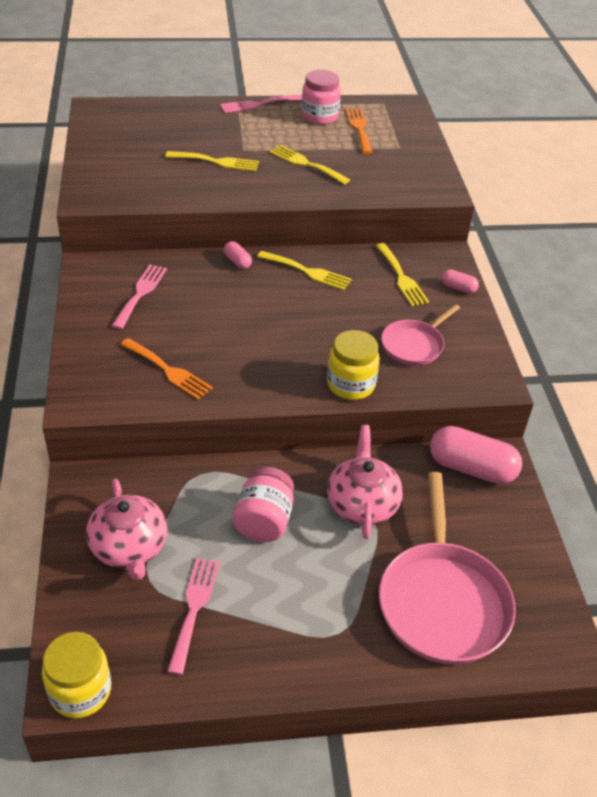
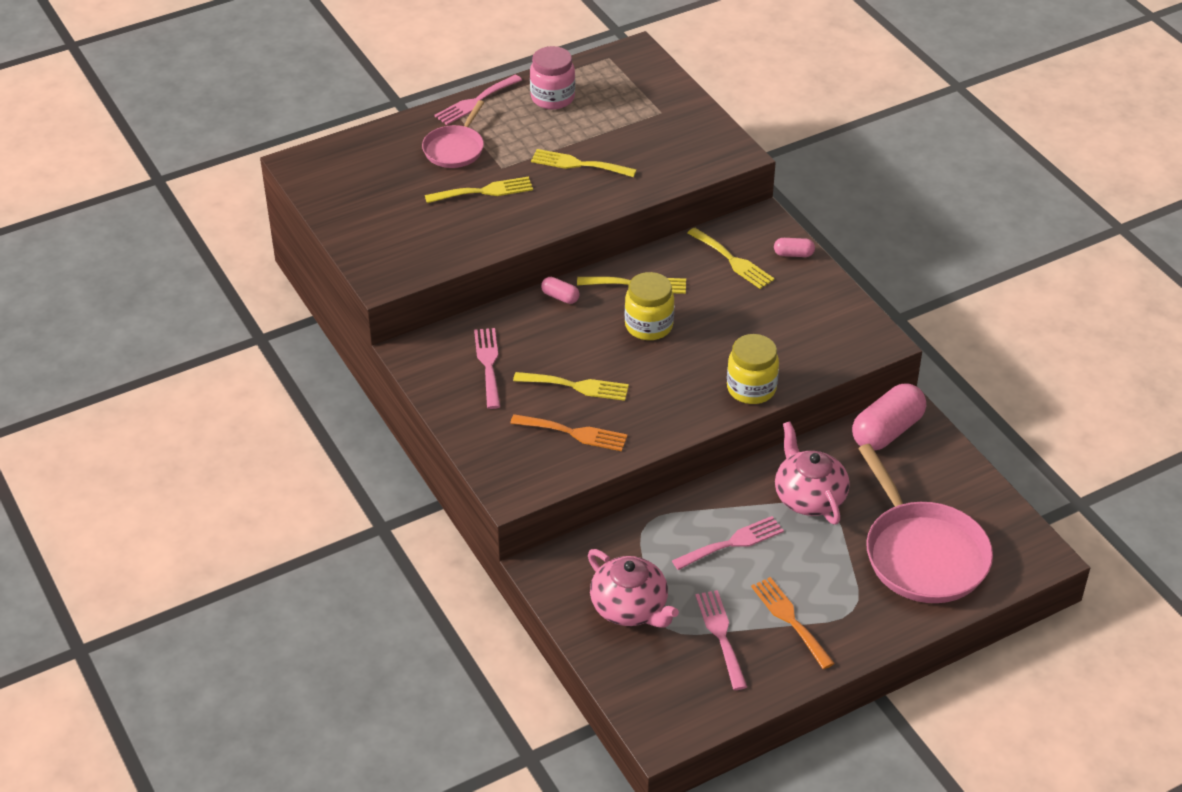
camera: 20 degrees left, 0 degrees up
(80, 691) = (672, 730): yellow jar -> yellow jar (649, 326)
(199, 333) = (576, 386): none -> yellow fork
(264, 521) = (732, 543): pink jar -> pink fork
(359, 128) = (604, 101): orange fork -> orange fork (790, 619)
(414, 345) = (785, 329): pink pan -> pink pan (455, 149)
(471, 468) = (887, 431): pink capsule -> pink capsule turned 45 degrees counterclockwise

